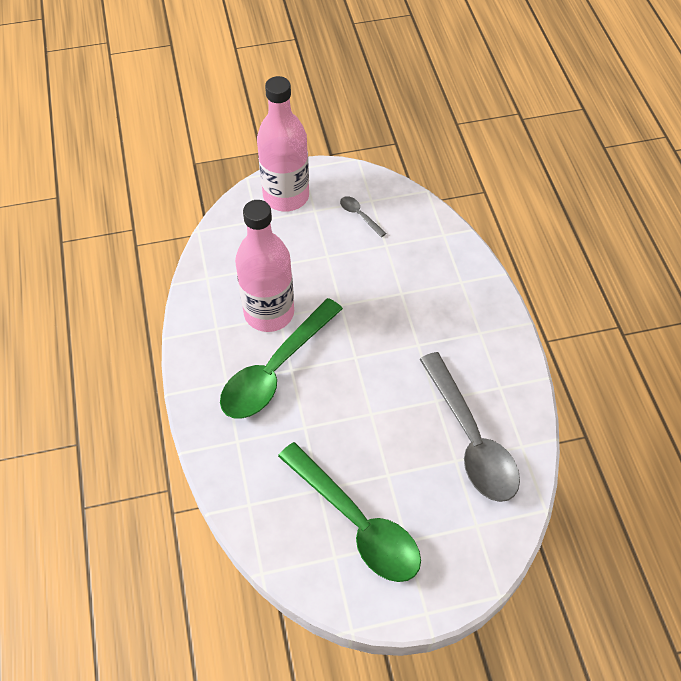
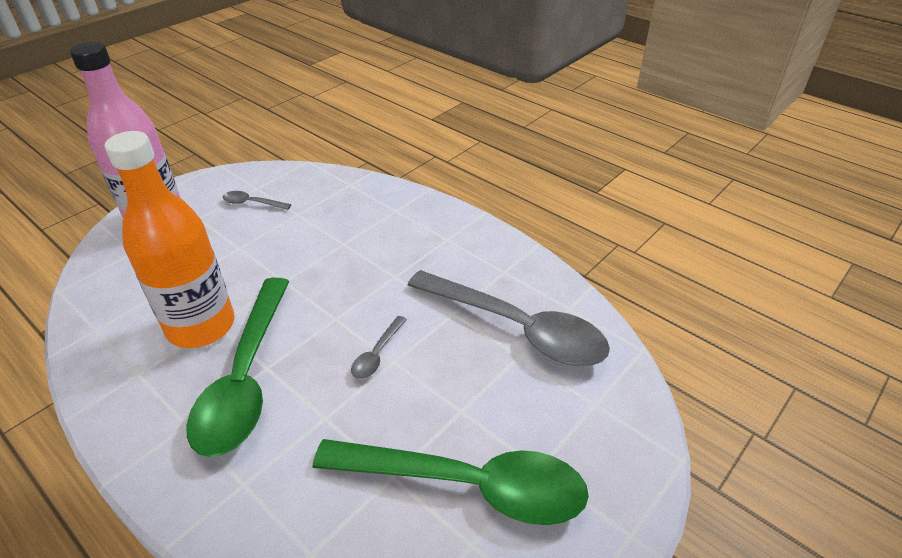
camera: 35 degrees left, 15 degrees down
(269, 313) = (201, 326): pink bottle -> orange bottle
(364, 401) = (377, 354): none -> grey spoon

